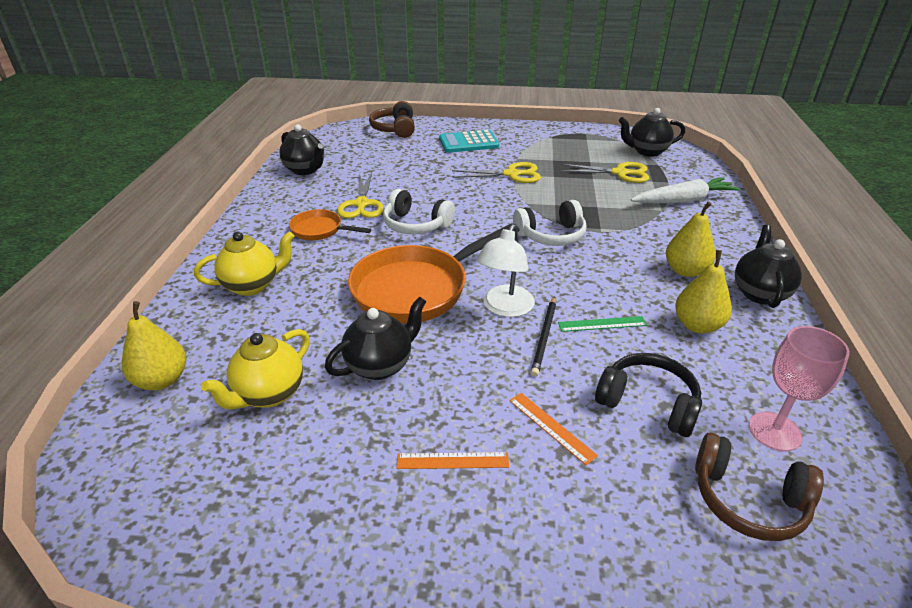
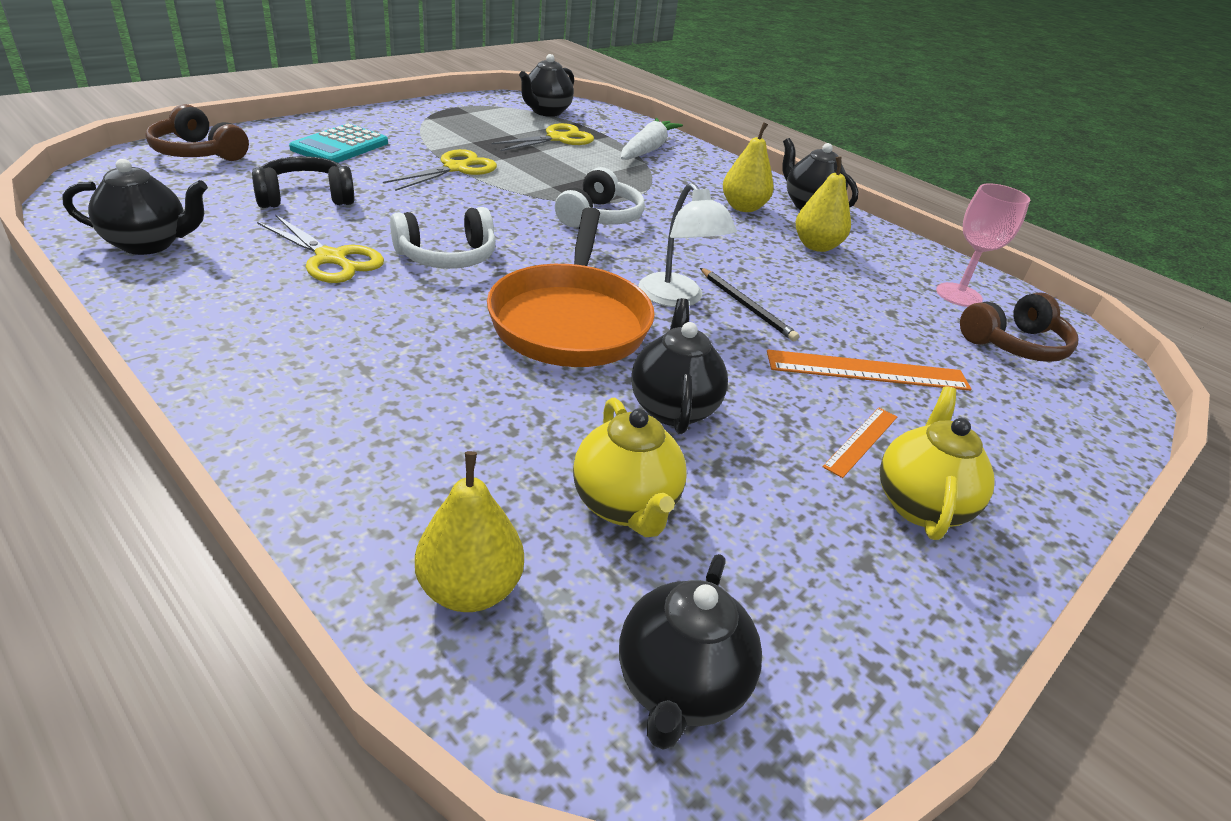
camera: 55 degrees left, 0 degrees up
(147, 481) = (679, 687): none -> black teapot
(252, 285) = (367, 415): yellow teapot -> yellow teapot (919, 504)
(320, 230) = (332, 310): orange pan -> none
(551, 427) = (867, 371): orange ruler -> orange ruler, size x1.73
(602, 324) = (764, 275): green ruler -> none
(648, 403) = (882, 317): black headphones -> black headphones (306, 197)

